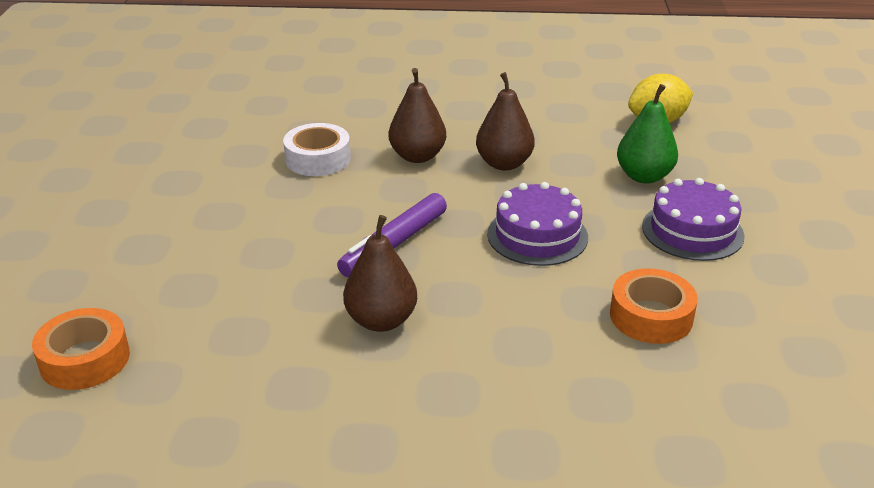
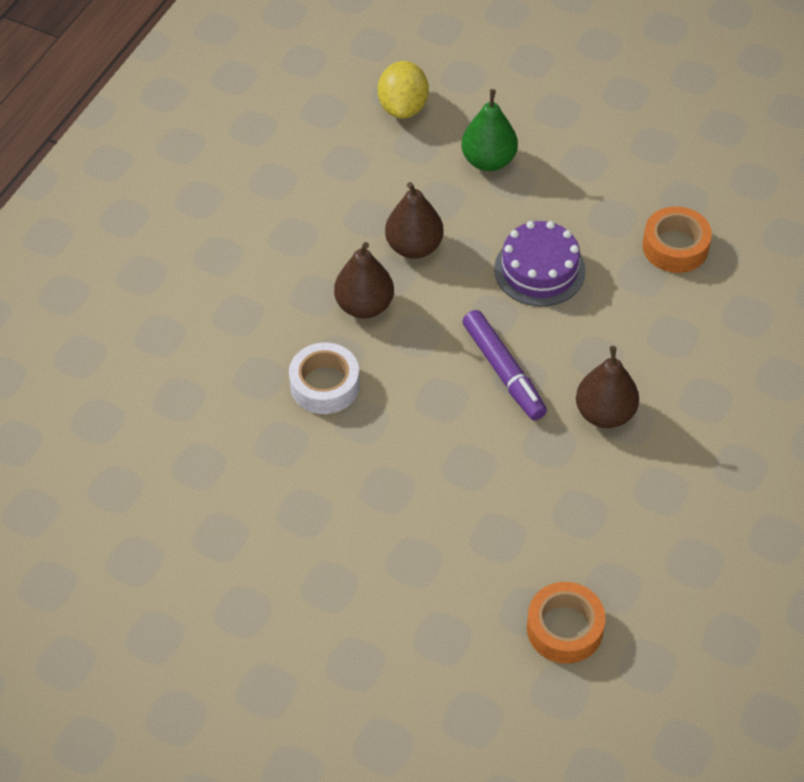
camera: 65 degrees left, 20 degrees up
(692, 231) = (583, 170): purple cake -> none

